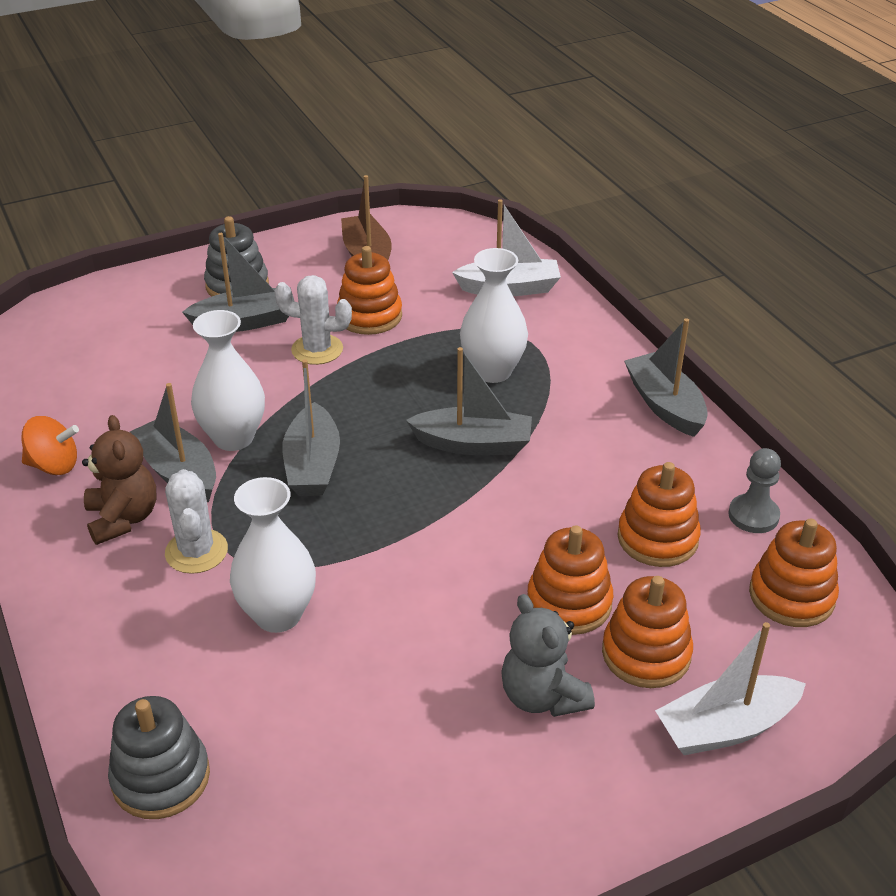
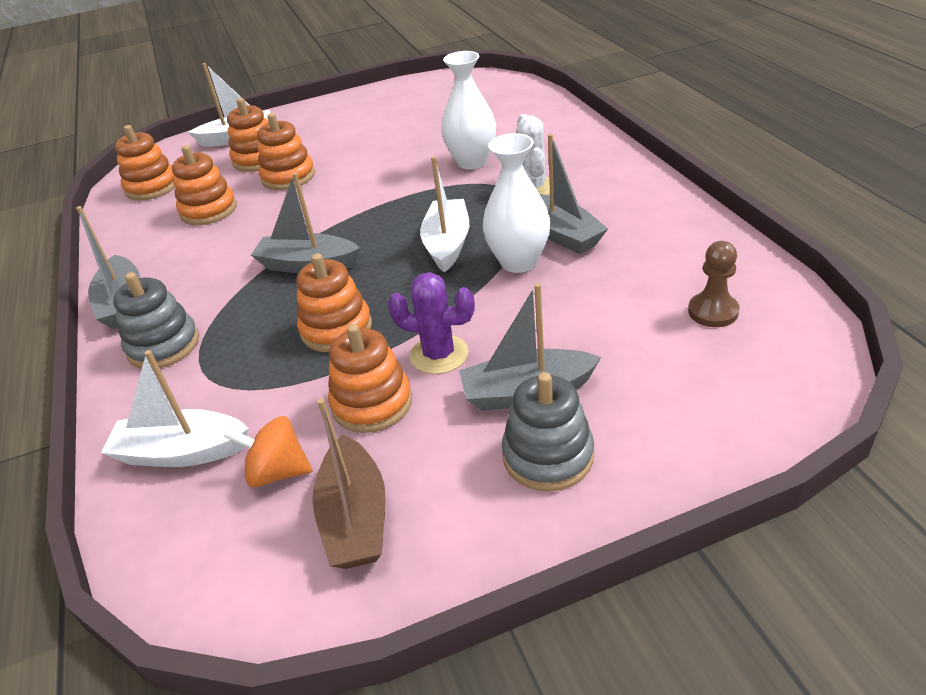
camera: 170 degrees left, 0 degrees up
(54, 465) = (674, 234): orange spinning top -> orange spinning top (278, 472)
(66, 380) = (713, 311): none -> brown pawn
(123, 518) = (595, 203): brown teddy bear -> none
(161, 777) = (528, 106): grey stacking toy -> grey stacking toy (163, 345)
(312, 465) = (447, 244): grey boat -> white boat
(317, 349) = (439, 355): white cactus -> purple cactus
(417, 373) = (336, 329): none -> orange stacking toy
(492, 371) = (260, 333): white vase -> none
(542, 696) = (325, 142): grey teddy bear -> none
(753, 515) = (132, 226): grey pawn -> none

